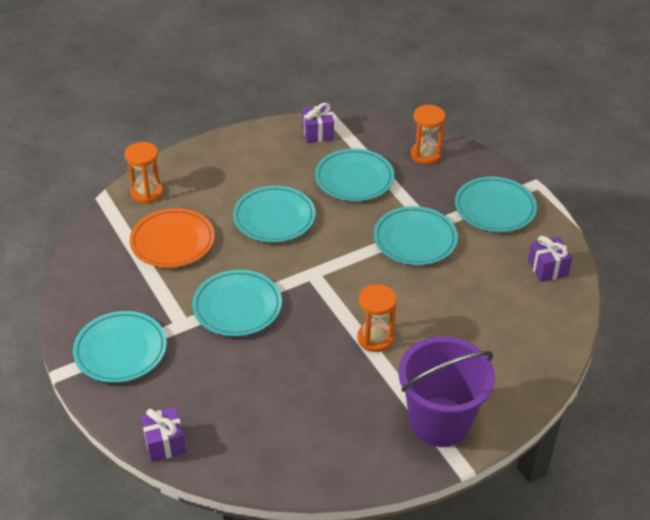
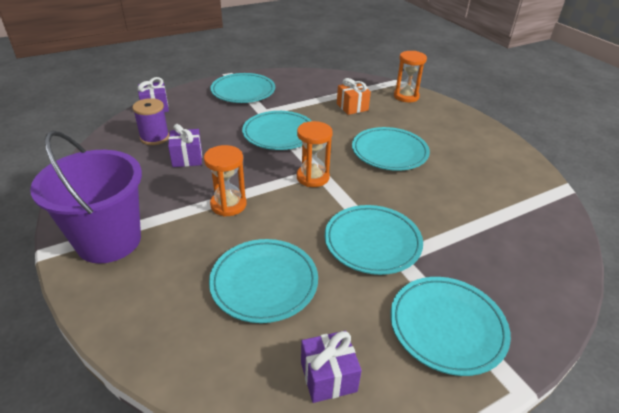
camera: 90 degrees right, 5 degrees down
(172, 241) = (352, 107): orange plate -> orange gift
(248, 426) = (154, 138): none -> purple spool
(318, 133) = (528, 180): purple gift -> purple gift (187, 158)
(354, 178) = (463, 202): turquoise plate -> turquoise plate (264, 283)
(425, 155) = (533, 263): orange hourglass -> orange hourglass (313, 177)

